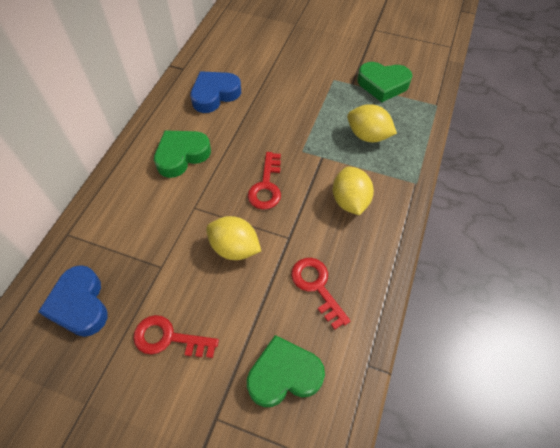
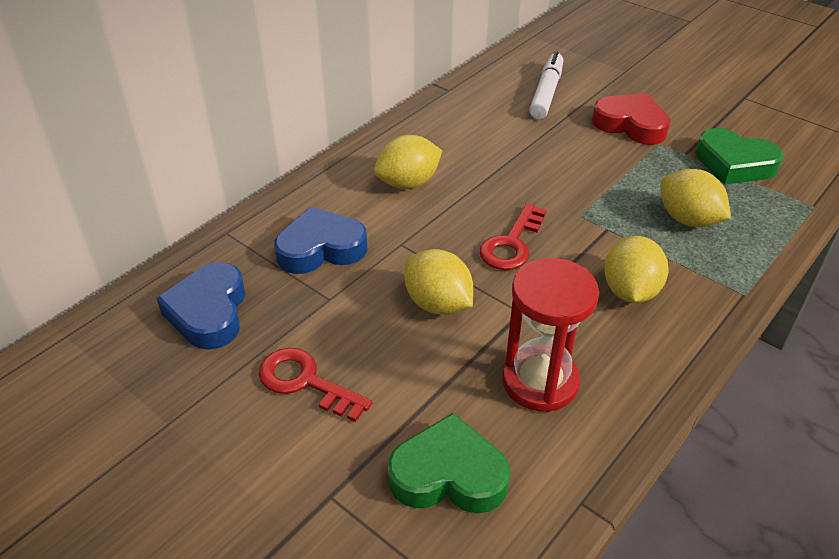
camera: 20 degrees right, 15 degrees down
(182, 155) = (408, 183): green heart -> yellow lemon
(215, 95) = (480, 126): blue heart -> blue heart (321, 248)
(249, 55) = (546, 93): none -> white marker
(312, 69) = (631, 125): none -> red heart
(317, 287) = (540, 381): red key -> red hourglass

